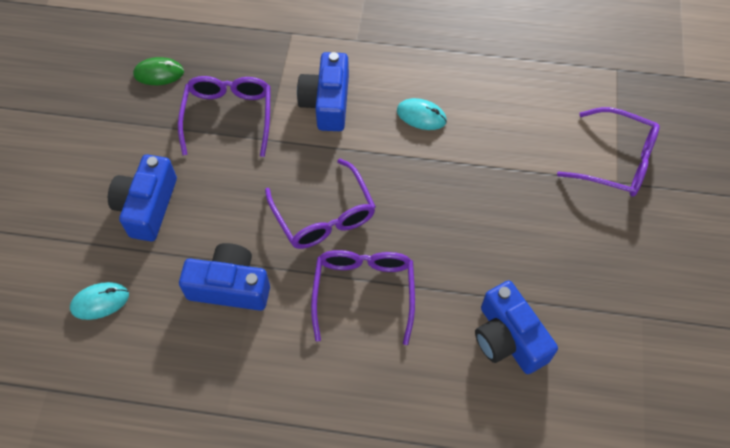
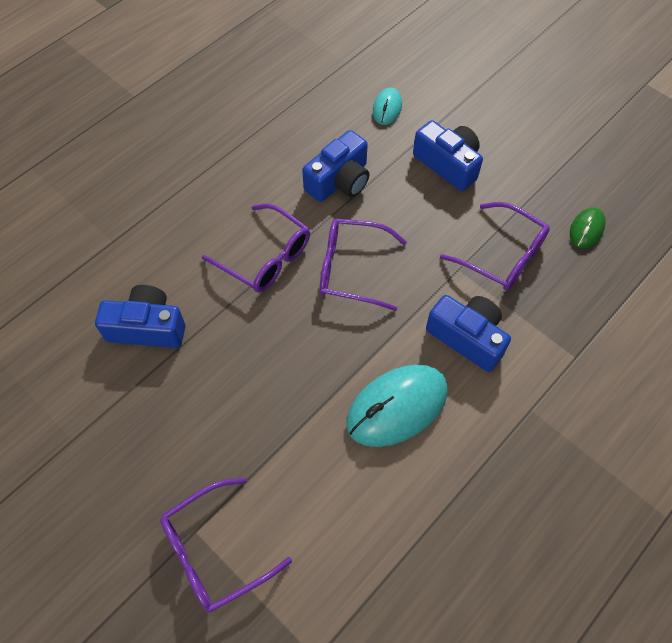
camera: 125 degrees right, 0 degrees up
(421, 116) = (397, 407): turquoise mouse -> turquoise mouse, size x1.93

